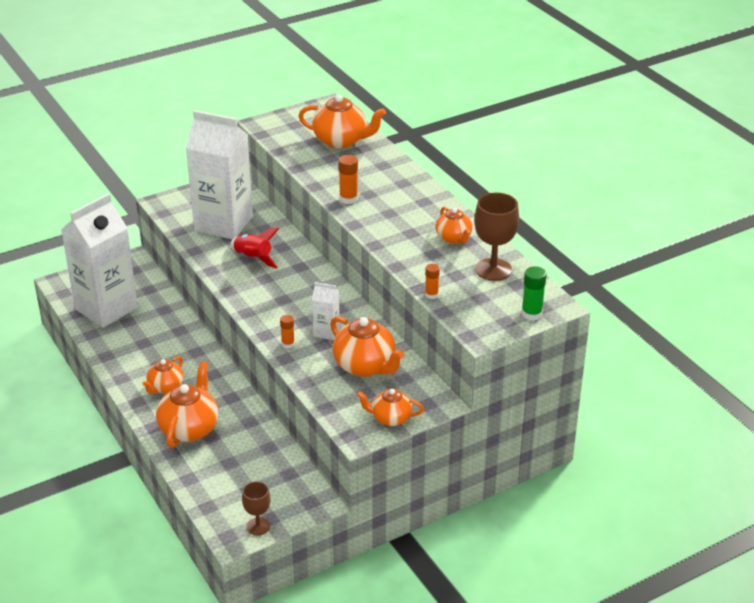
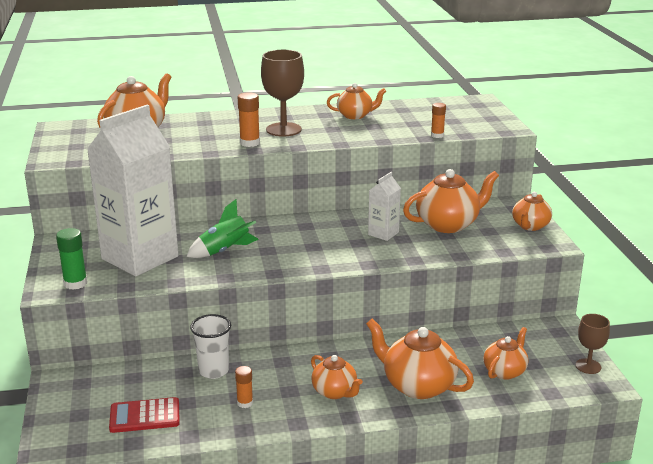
camera: 70 degrees left, 10 degrees down
(106, 308) = (145, 416): white carton -> red calculator
(170, 322) = (213, 371): none -> white cup
(229, 475) = (505, 371): none -> orange teapot
(253, 258) = (225, 251): red rocket -> green rocket
(288, 344) = (391, 255): orange glue stick -> orange glue stick (245, 403)
(493, 269) = (414, 110): brown goblet -> brown goblet (283, 129)
(531, 314) = (485, 109): green glue stick -> green glue stick (75, 283)

